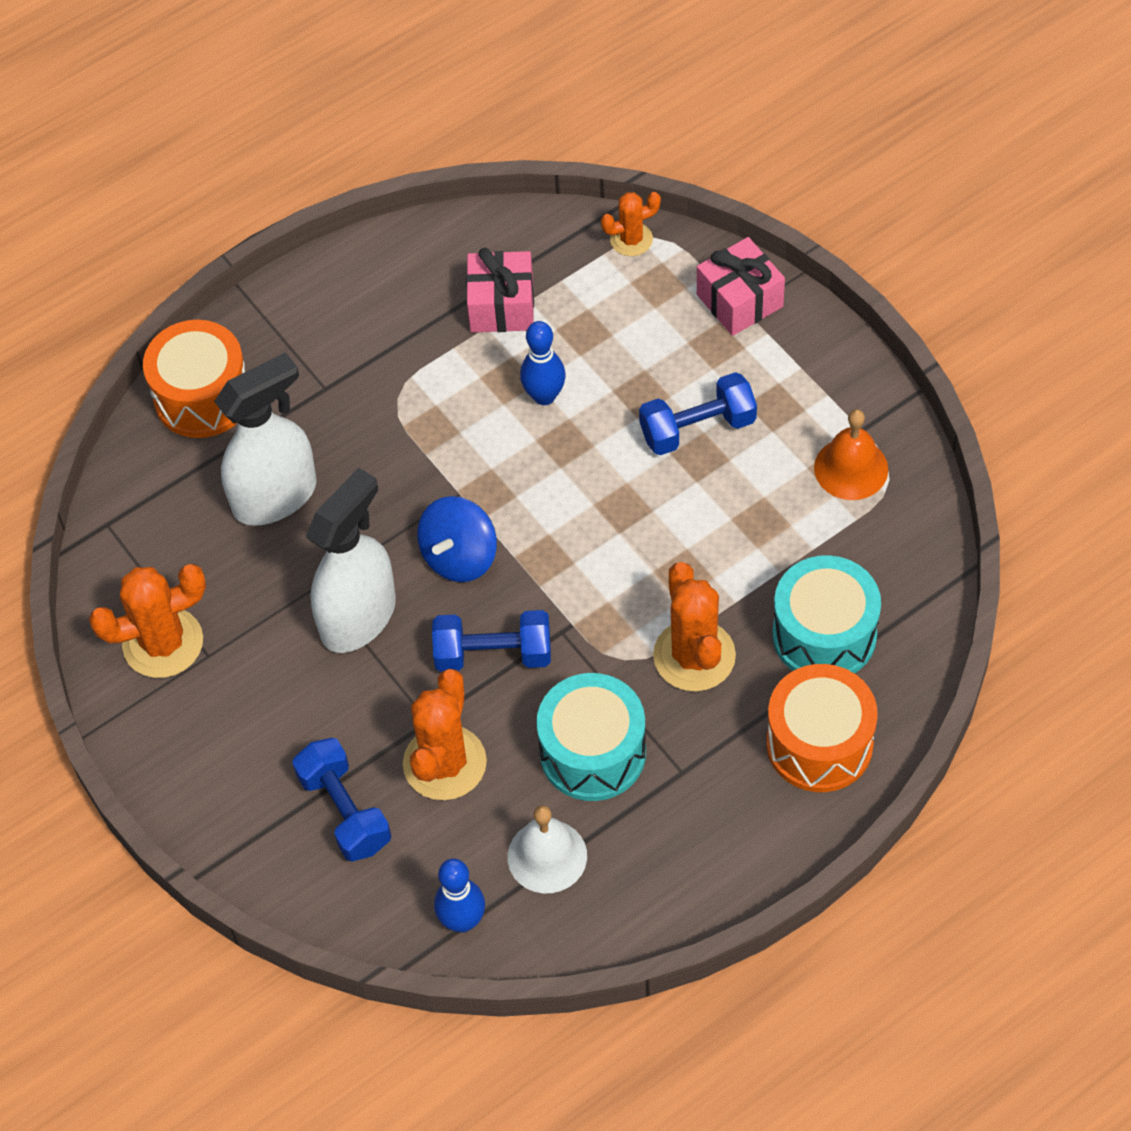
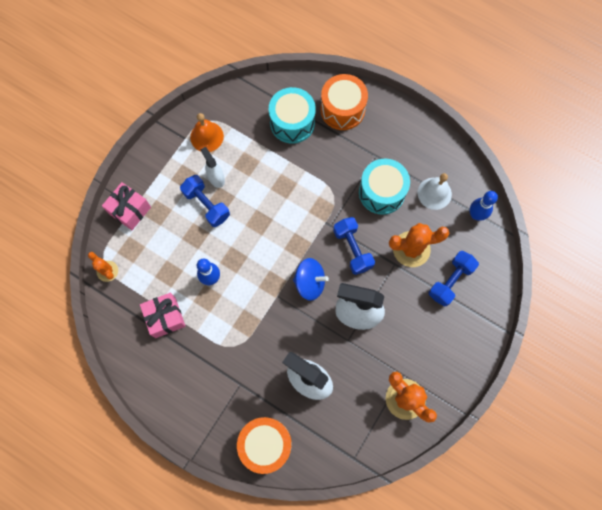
camera: 115 degrees left, 15 degrees up
(694, 656) = (321, 168): orange cactus -> none
(750, 460) = (216, 178): none -> white spray bottle

